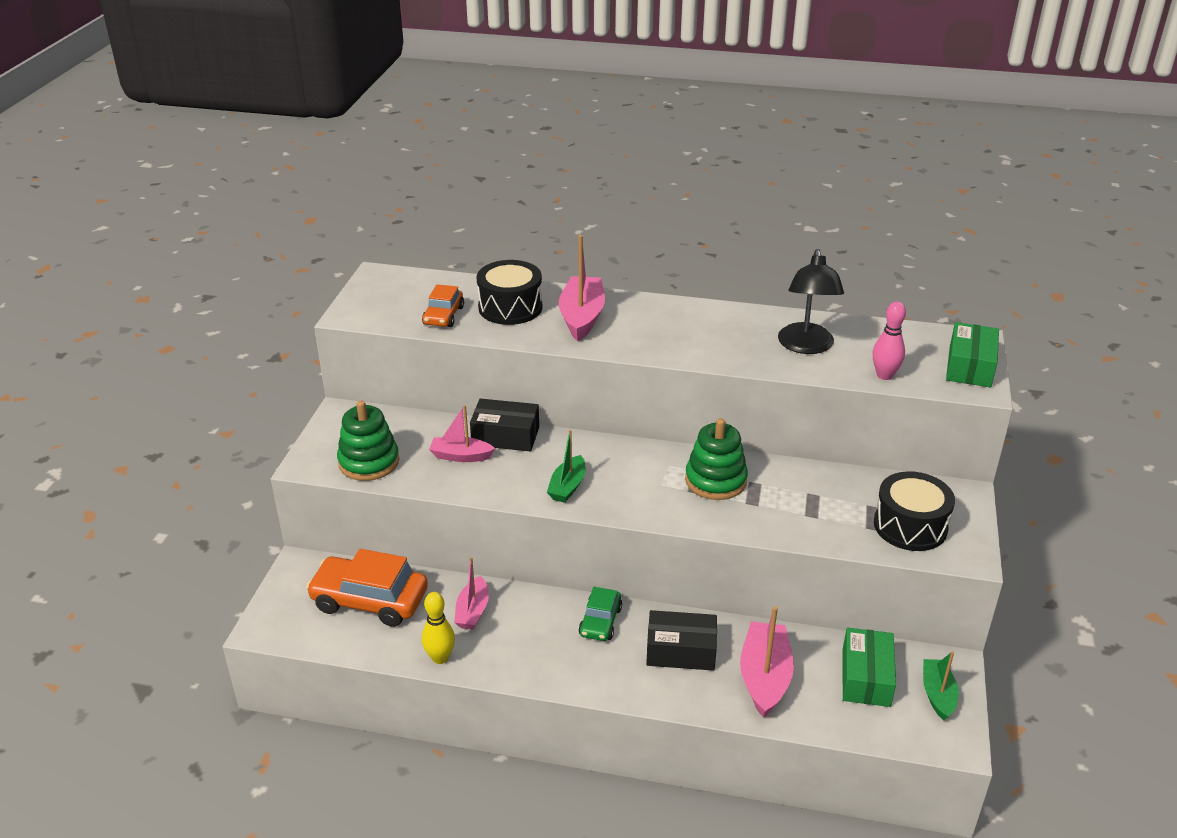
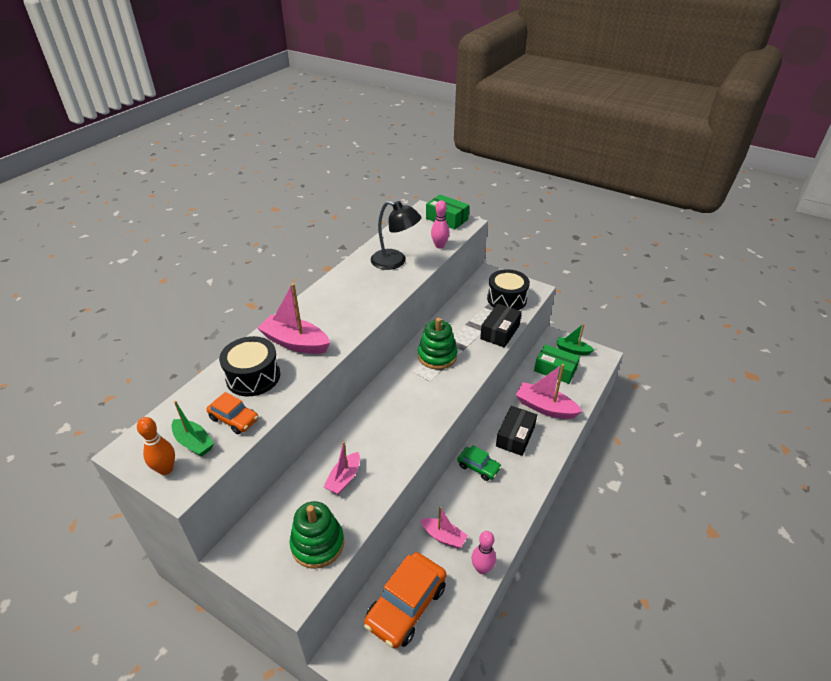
camera: 70 degrees left, 5 degrees up
(364, 301) = (166, 469): none -> orange bowling pin
(440, 658) = (482, 568): yellow bowling pin -> pink bowling pin
(505, 436) = (335, 445): black box -> black box (500, 332)
(567, 486) = (410, 426): green boat -> green boat (193, 442)

